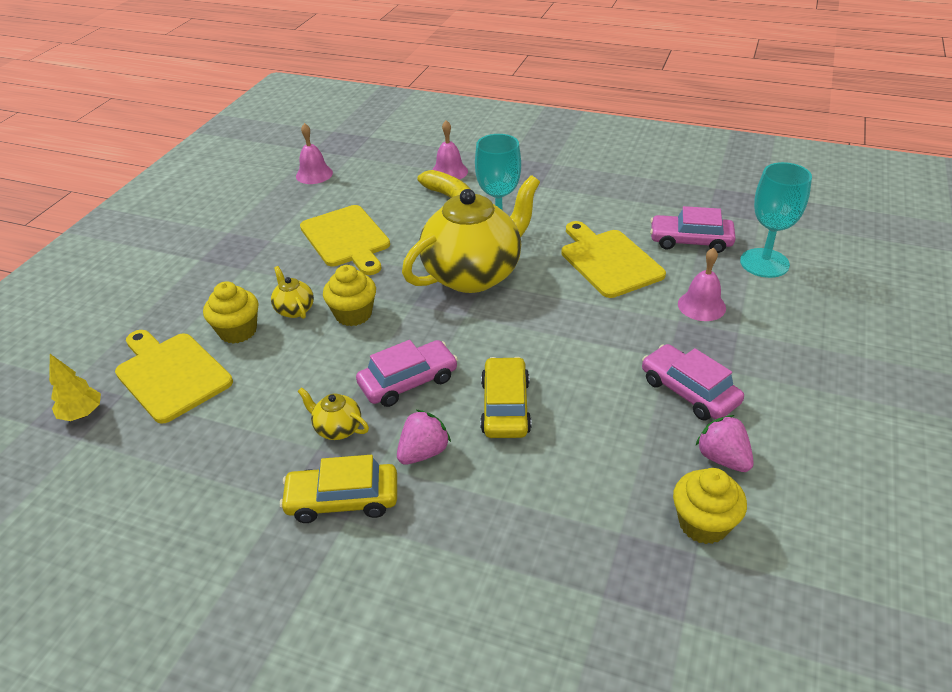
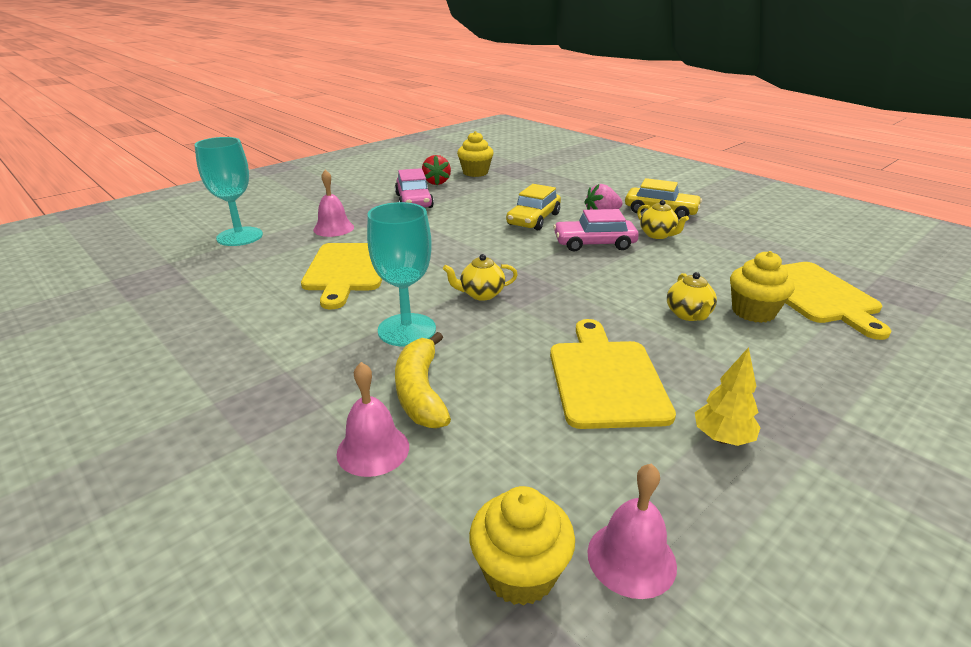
camera: 155 degrees left, 10 degrees down
(82, 414) = (893, 288): yellow tree -> yellow tree (722, 438)
(353, 314) = (624, 294): yellow cupcake -> yellow cupcake (520, 573)
(474, 274) = (481, 294): yellow teapot -> yellow teapot, size x0.40
(690, 241) = (255, 264): pink car -> none
(722, 458) = (436, 182): pink strawberry -> red strawberry

